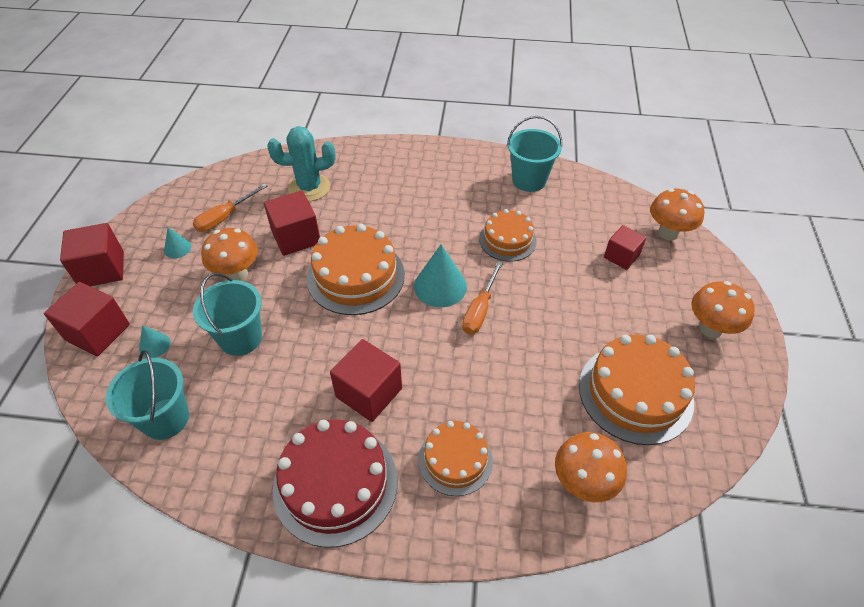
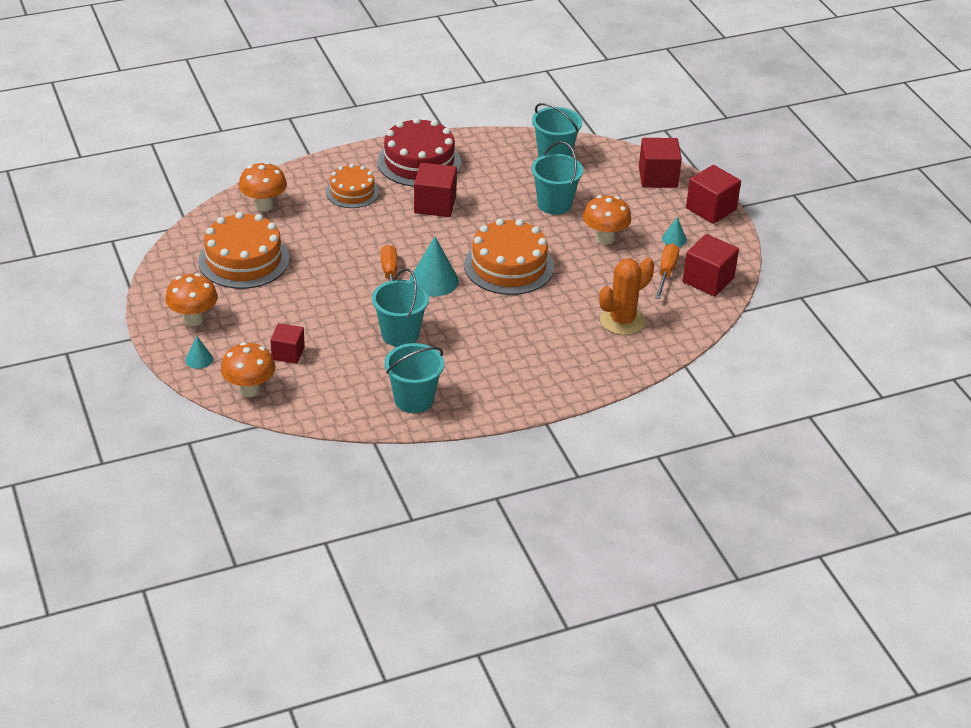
camera: 150 degrees right, 10 degrees down
(154, 345) = (609, 183): turquoise cone -> turquoise cone (199, 359)
(296, 237) = (588, 277): red cube -> red cube (708, 280)
(309, 187) = (622, 321): turquoise cactus -> orange cactus
(507, 240) = (400, 334): orange cake -> turquoise bucket

